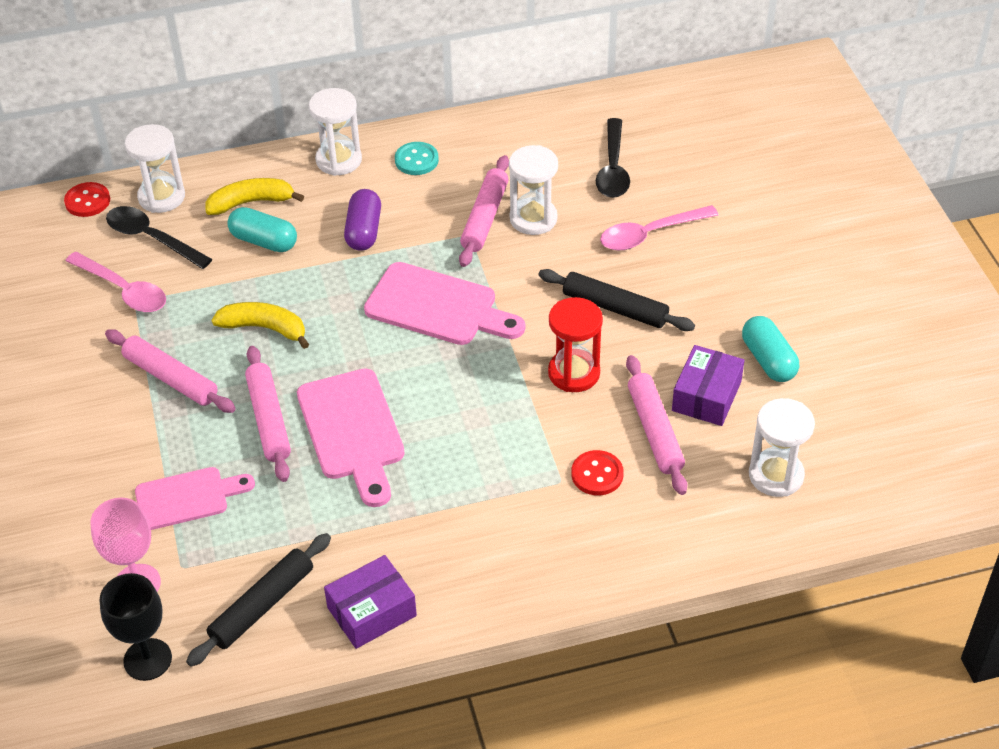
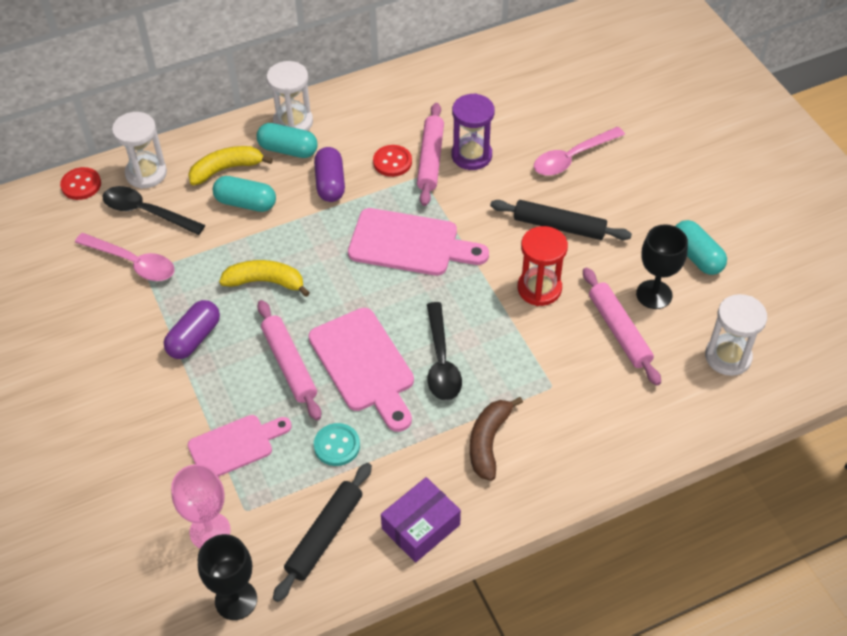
camera: 10 degrees left, 5 degrees up
(171, 378) = (194, 338): pink rolling pin -> purple capsule
(325, 189) = (288, 150): none -> turquoise capsule
(416, 160) = (360, 115): turquoise button -> turquoise button (337, 445)
(472, 532) = (488, 442): none -> brown banana
(533, 219) = (471, 155): white hourglass -> purple hourglass
(597, 474) = (581, 376): red button -> red button (392, 162)
(613, 168) = (527, 103): black spoon -> black spoon (441, 361)
(706, 396) = (654, 294): purple box -> black goblet

